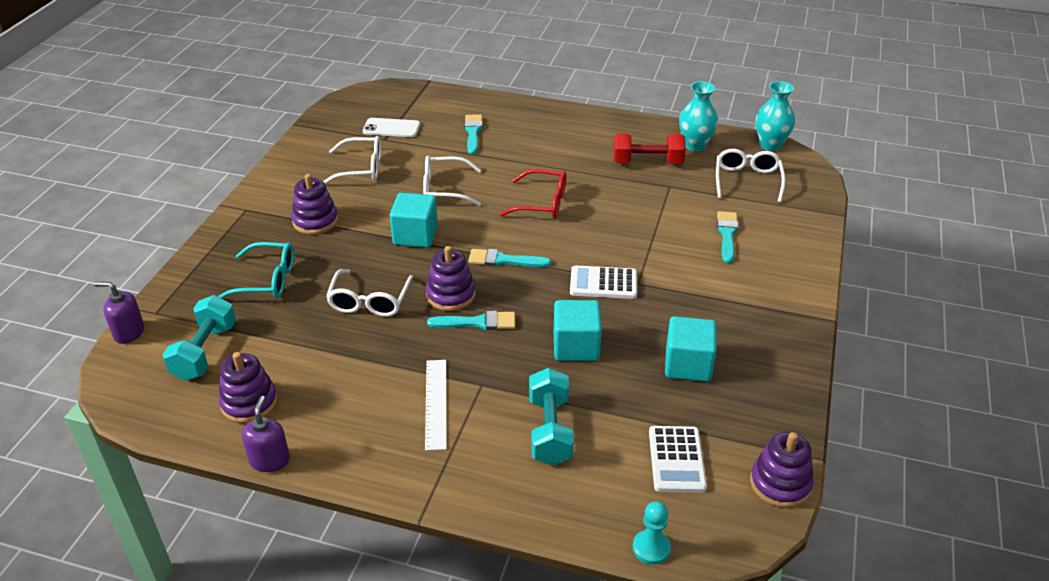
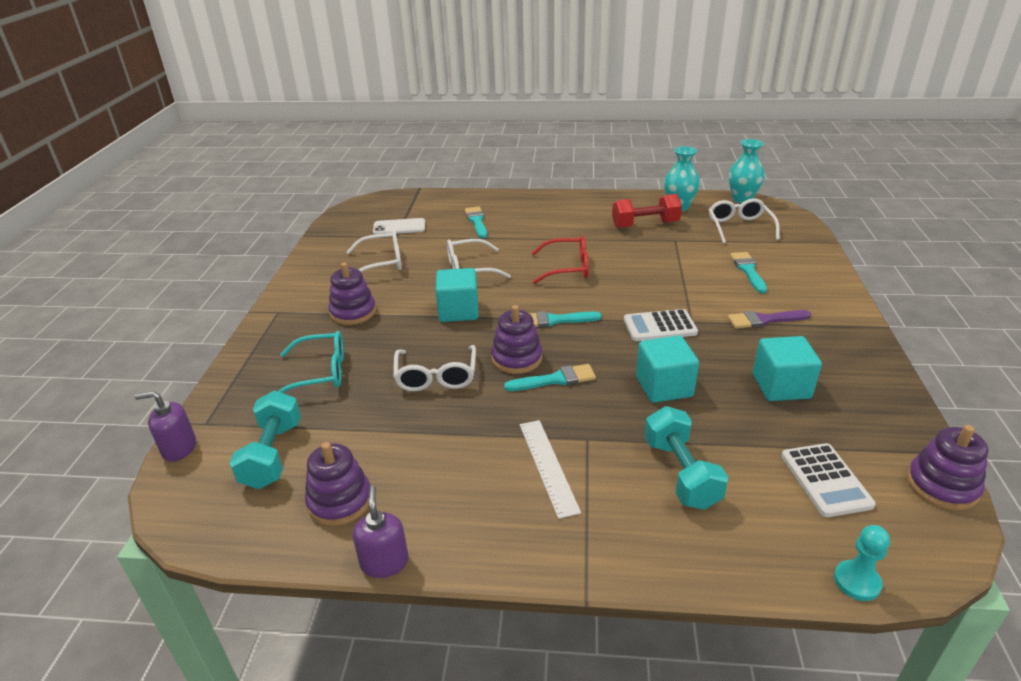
camera: 10 degrees left, 5 degrees down
(712, 293) = (764, 320): none -> purple brush

